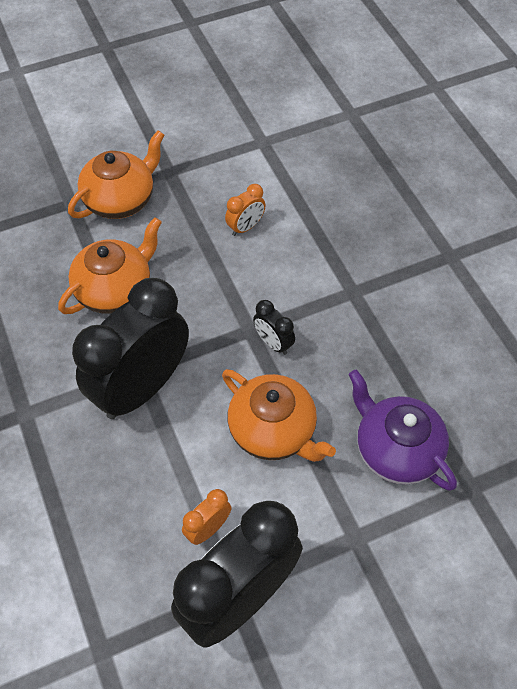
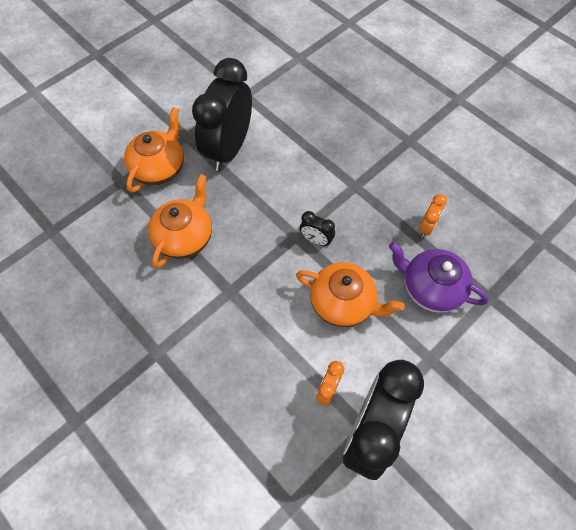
camera: 20 degrees left, 5 degrees up
(142, 388) = (236, 303): black clock -> black clock (229, 149)
(245, 227) = (260, 161): orange clock -> orange clock (427, 227)

